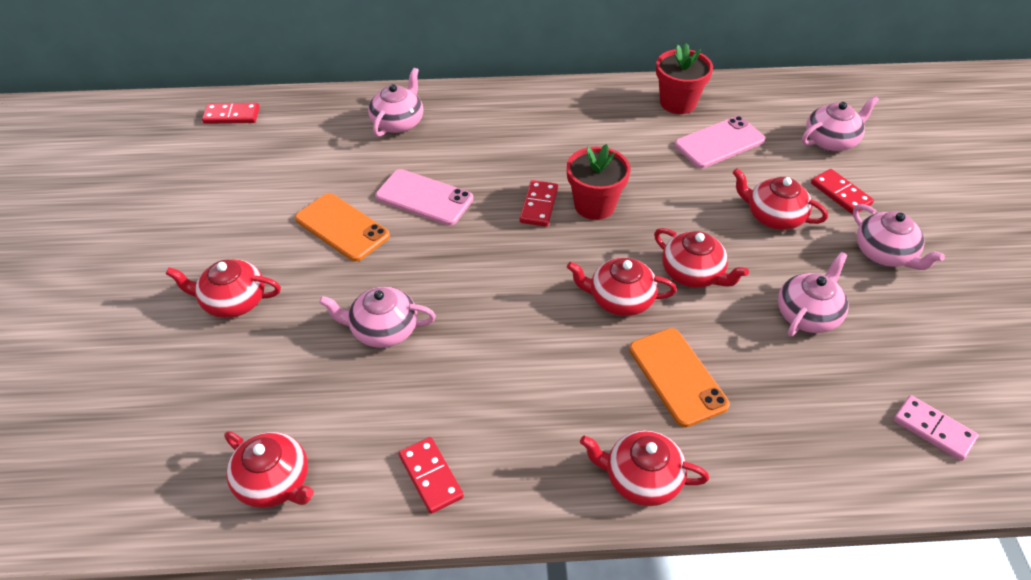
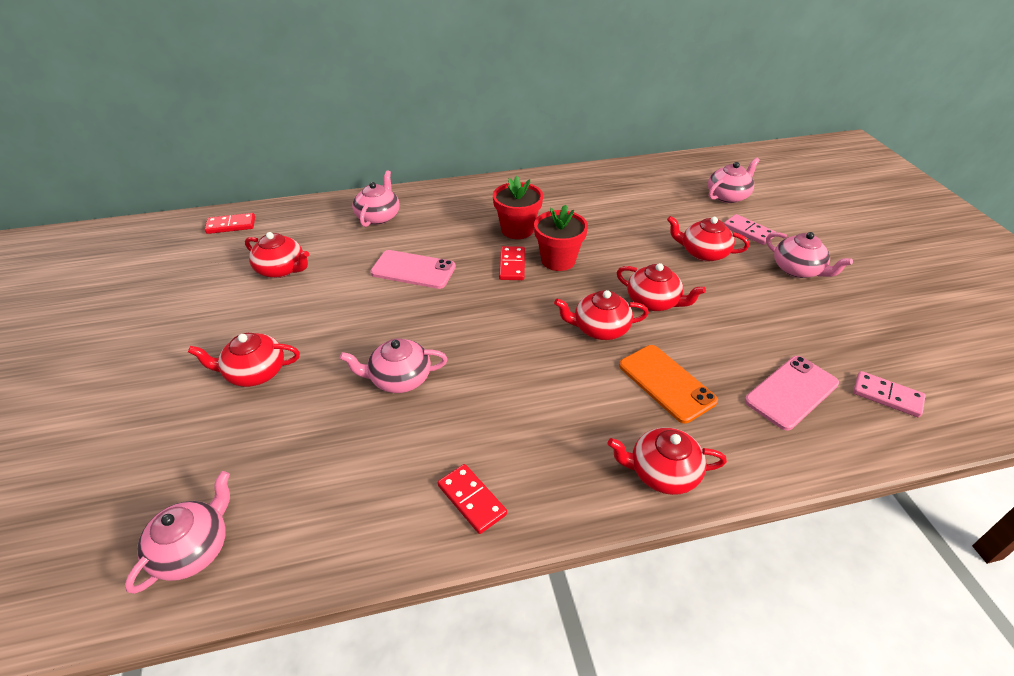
camera: 10 degrees left, 5 degrees down
(274, 482) = (321, 529): red teapot -> red teapot (281, 269)
(342, 227) = (345, 300): orange phone -> none
(678, 103) = (602, 181): red flower pot -> red flower pot (517, 230)
(719, 142) = (643, 205): pink phone -> pink phone (791, 392)
(808, 314) = (755, 321): pink teapot -> pink teapot (193, 549)
(840, 194) = (748, 231): red domino -> pink domino

